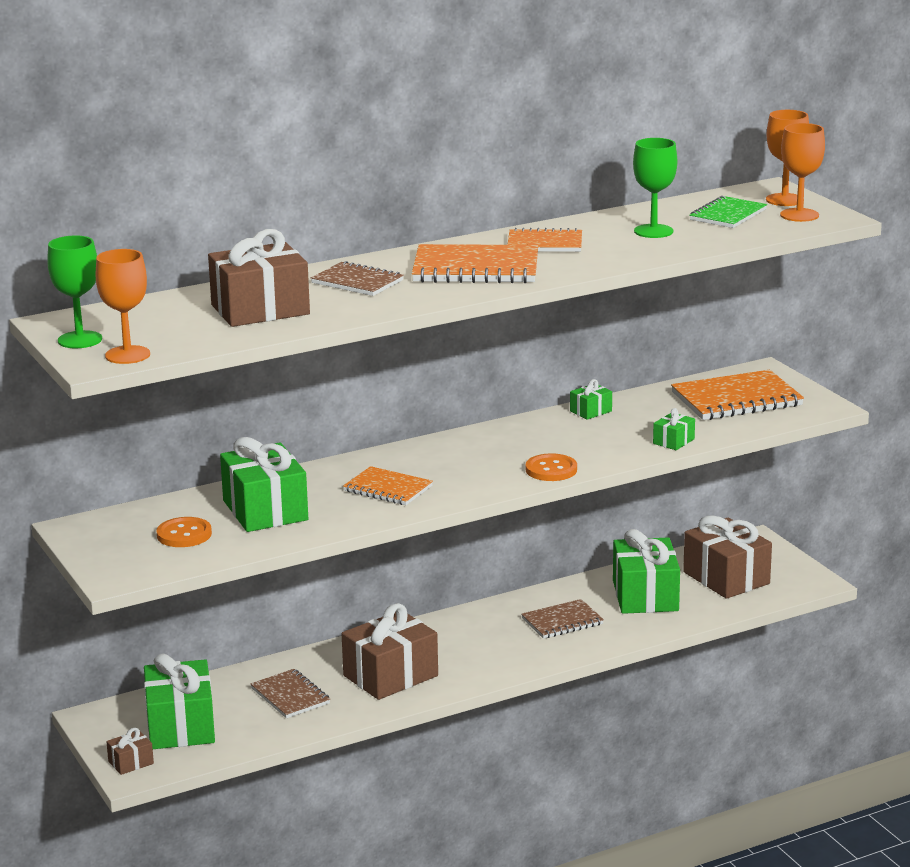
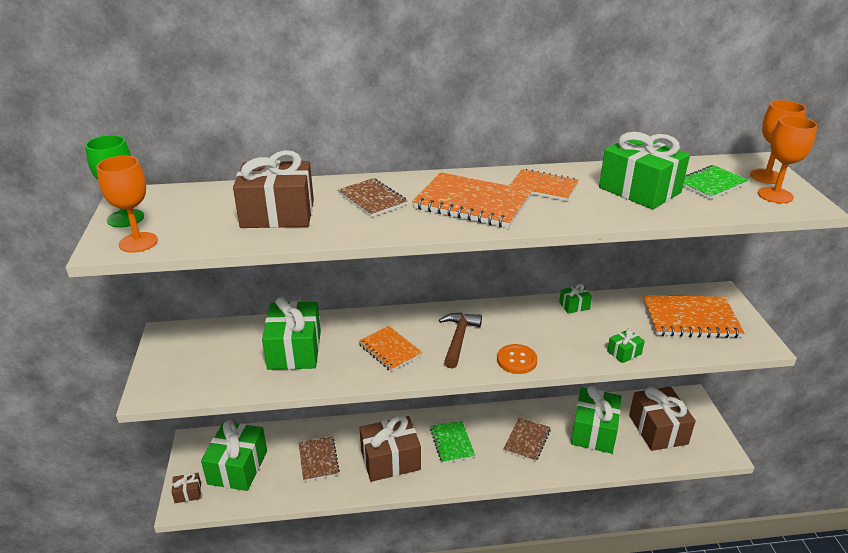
camera: 20 degrees right, 10 degrees up
(184, 534) = (226, 360): orange button -> none
(463, 644) = (452, 443): none -> green notebook
(467, 464) = (458, 339): none -> brown hammer
(562, 621) = (527, 440): brown notebook -> brown notebook turned 60 degrees counterclockwise
(653, 231) = (639, 190): green goblet -> green gift

